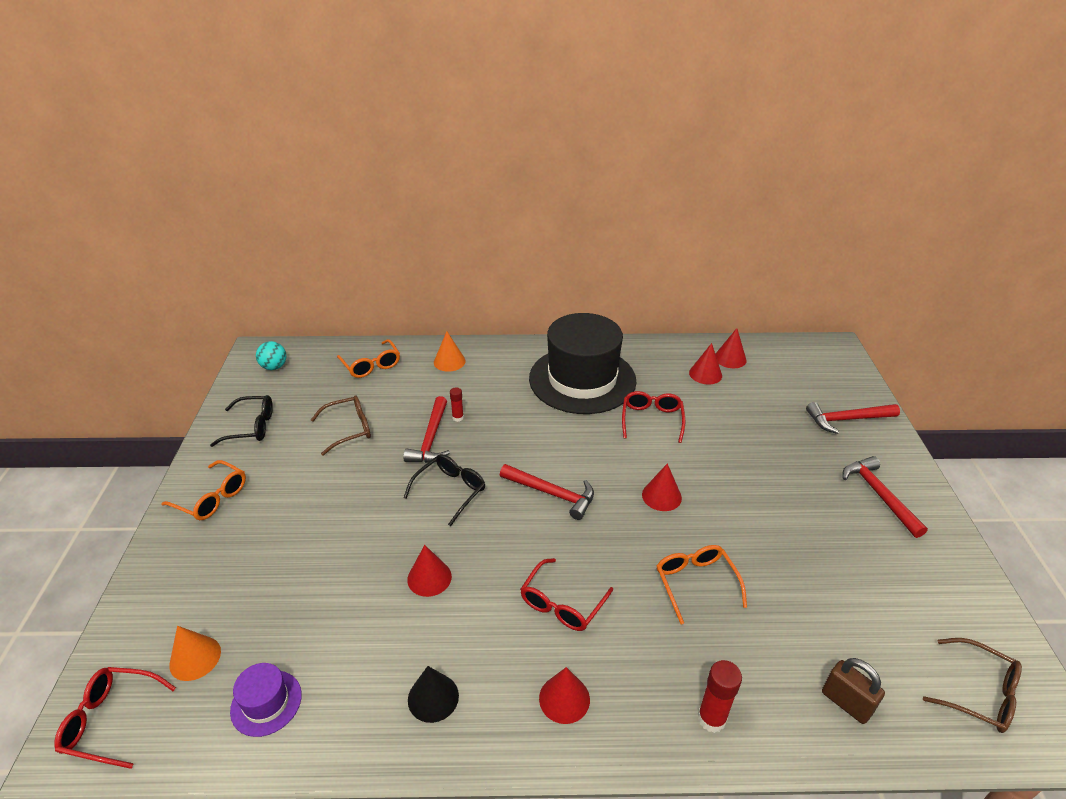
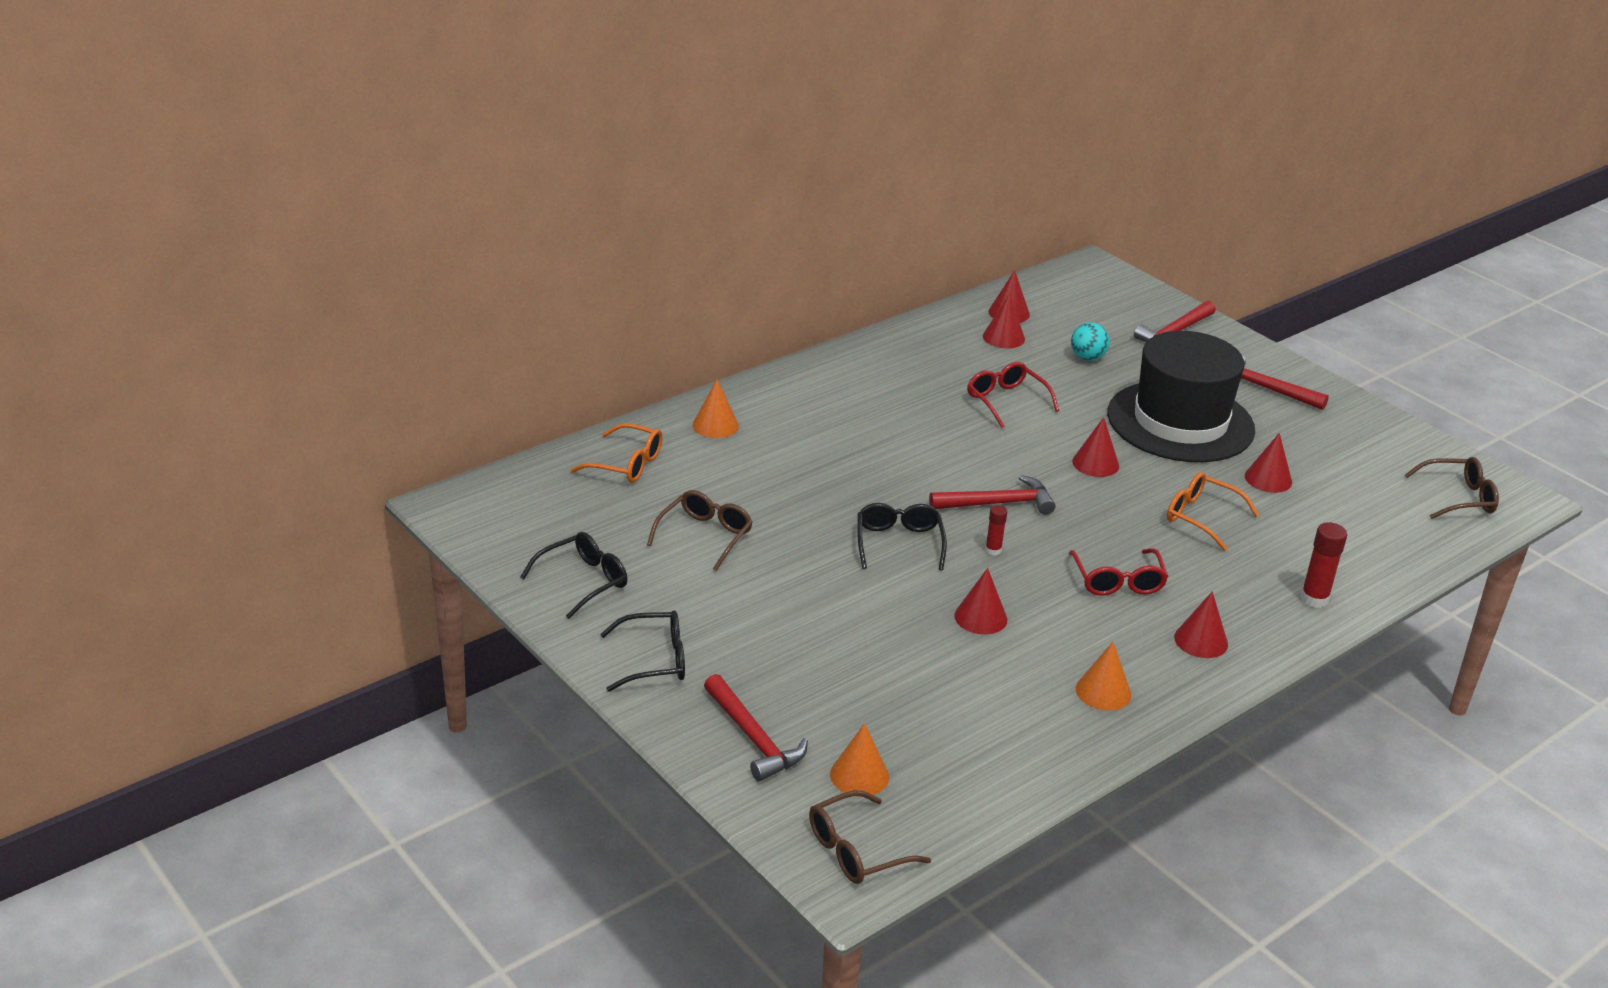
camera: 40 degrees left, 5 degrees down
(112, 720) = (857, 850): red glasses -> brown glasses
(212, 498) = (654, 660): orange glasses -> black glasses
(266, 702) = (973, 767): purple hat -> none
(274, 367) = (502, 513): turquoise ball -> turquoise ball (1087, 358)
(431, 439) = (810, 507): red hammer -> red hammer (753, 738)
(433, 697) = (1103, 691): black cone -> orange cone
(458, 418) = (809, 476): red glue stick -> red glue stick (993, 550)
(582, 379) = (888, 389): black hat -> black hat (1180, 422)
(794, 577) = (1268, 479): none -> red cone
(846, 702) = (1387, 544): brown padlock -> none

